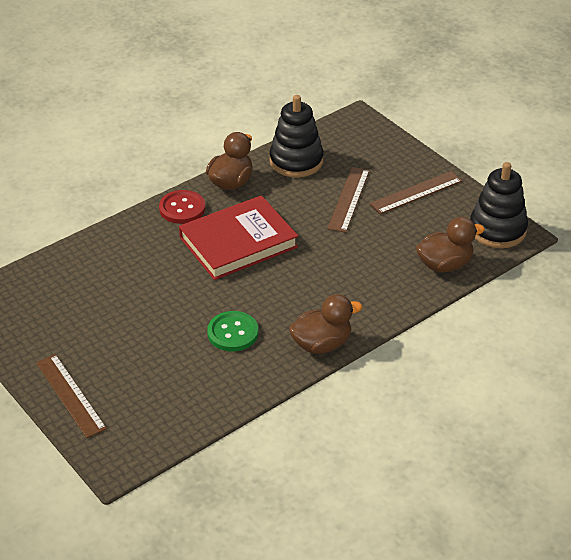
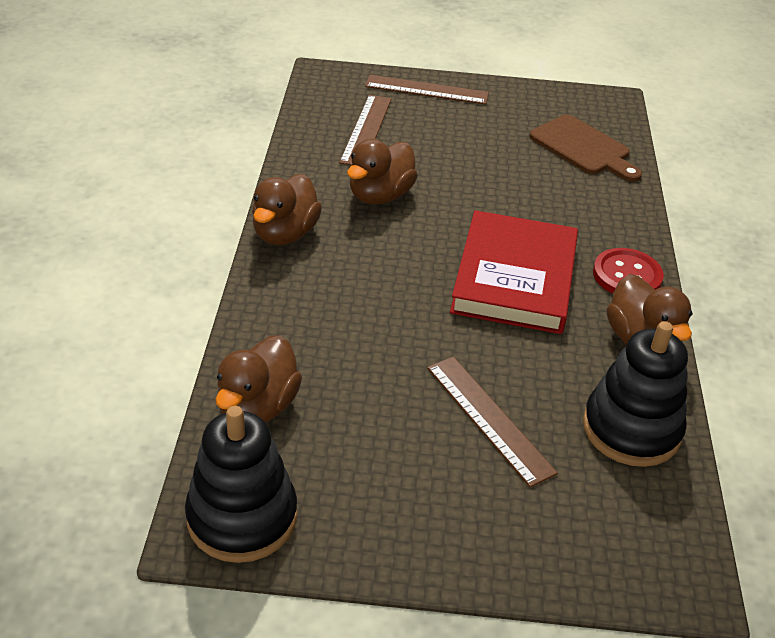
camera: 130 degrees right, 0 degrees up
(61, 283) = (583, 148): none -> brown cutting board
(233, 333) = (380, 195): green button -> brown duck
(416, 192) = (423, 498): brown ruler -> brown ruler (366, 130)

